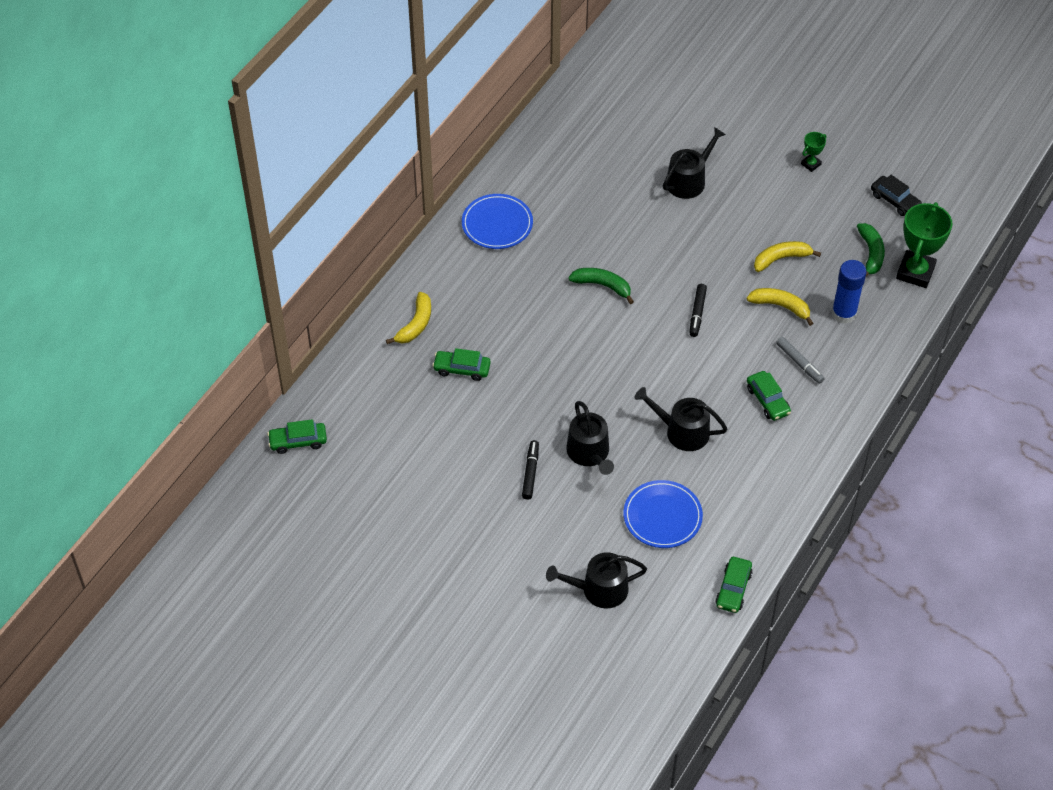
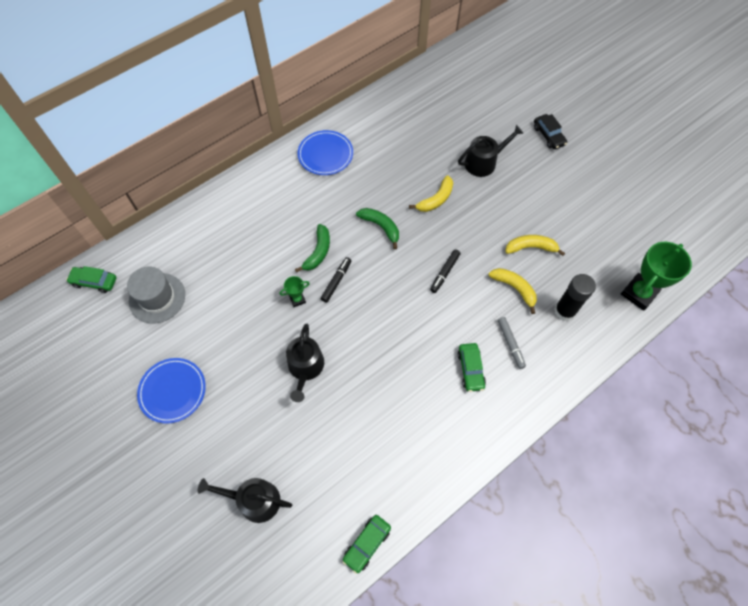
camera: 20 degrees right, 10 degrees up
(382, 435) = (157, 298): none -> grey hat
(415, 324) = (228, 215): yellow banana -> yellow banana (436, 199)
(462, 369) = (243, 262): green car -> none
(530, 472) = (251, 369): black marker -> black marker (336, 281)
(662, 516) = (338, 448): blue plate -> blue plate (172, 391)
(682, 431) = (388, 374): black watering can -> none
(811, 164) = (585, 176): green trophy -> green trophy (297, 299)
(844, 313) = (564, 311): blue glue stick -> black glue stick
(871, 254) = (606, 266): green banana -> green banana (318, 252)
(895, 201) = (643, 226): black car -> black car (548, 135)

